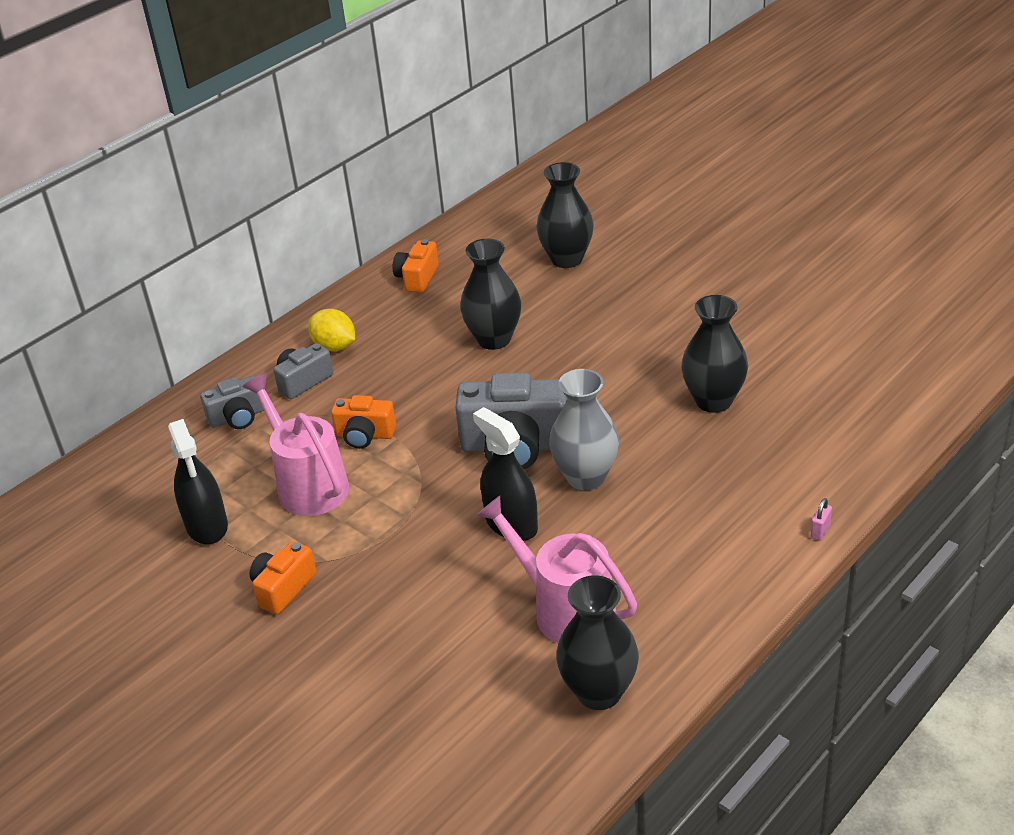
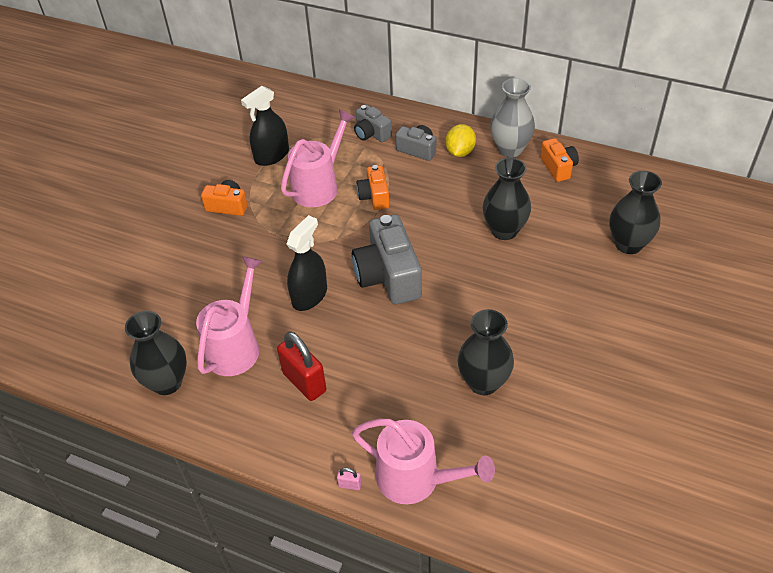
camera: 70 degrees right, 10 degrees up
(417, 278) = (558, 167): orange camera -> orange camera turned 75 degrees clockwise
(586, 477) = (368, 324): grey vase -> grey vase (510, 149)
(655, 549) = (304, 382): none -> red padlock
(827, 476) = (416, 479): none -> pink watering can

